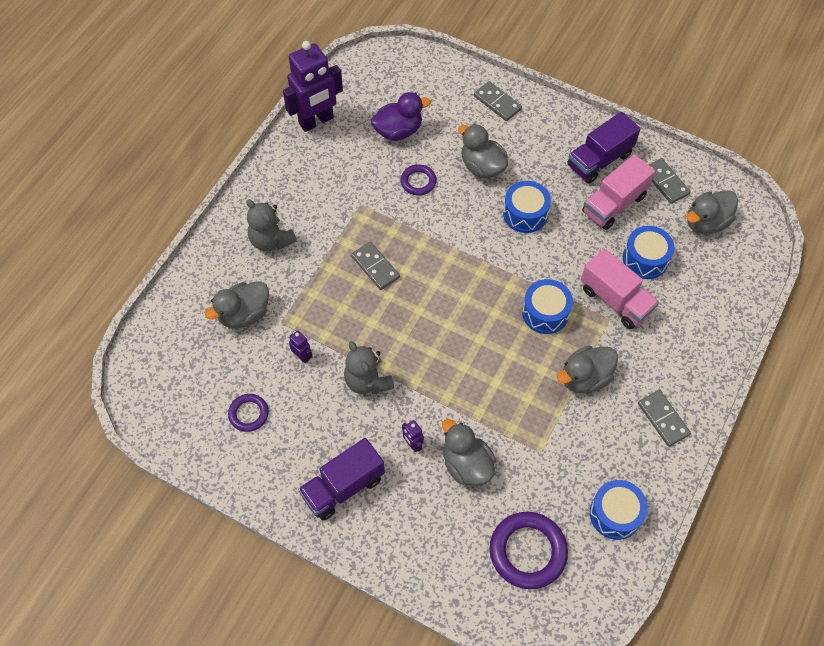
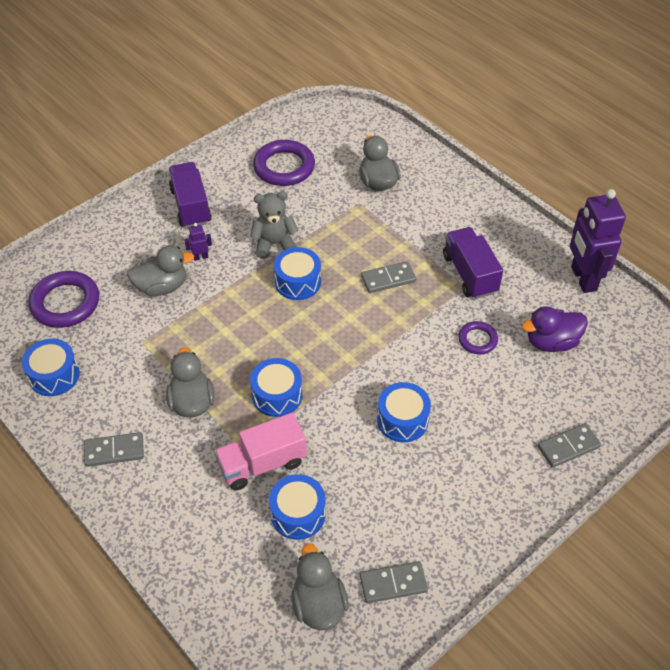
camera: 110 degrees right, 10 degrees down
(249, 414) = (284, 167): purple ring -> purple ring, size x1.80
(271, 240) = (447, 215): grey teddy bear -> none
(302, 356) = (319, 208): purple robot -> none
(398, 131) = (551, 342): purple duck -> purple duck turned 75 degrees clockwise
(410, 341) = (298, 282): none -> blue drum
(482, 166) = (479, 401): grey duck -> none
(599, 160) = (451, 523): purple truck -> purple truck (469, 274)
(614, 204) = (383, 512): pink truck -> none

